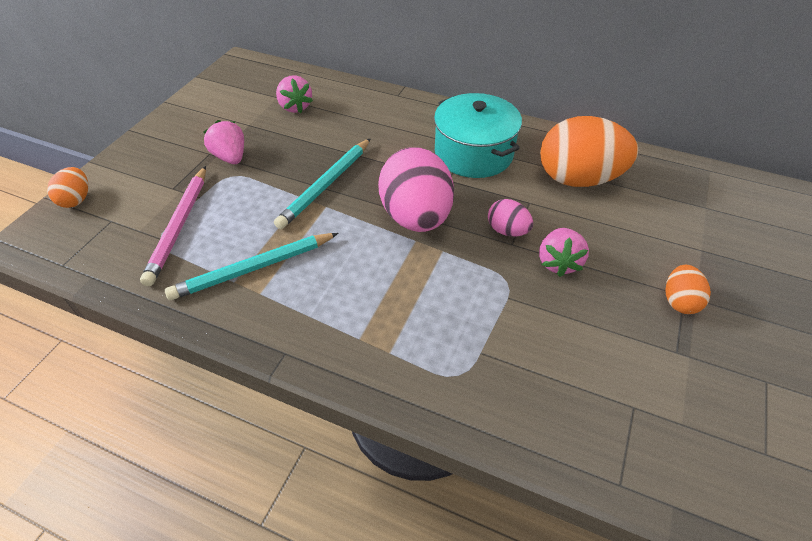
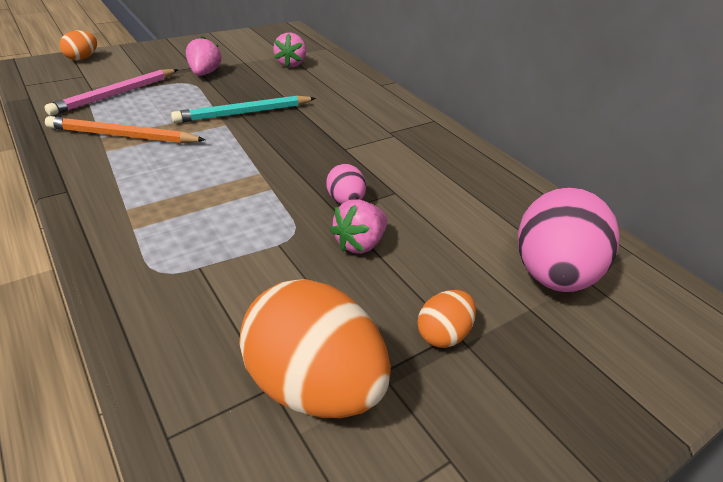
camera: 30 degrees right, 10 degrees down
(253, 268) = (123, 135): turquoise pencil -> orange pencil
(416, 217) = (282, 159): pink egg -> pink egg (552, 275)
(473, 153) = (391, 141): turquoise pot -> none
(578, 179) = (467, 197): orange egg -> orange egg (313, 385)

